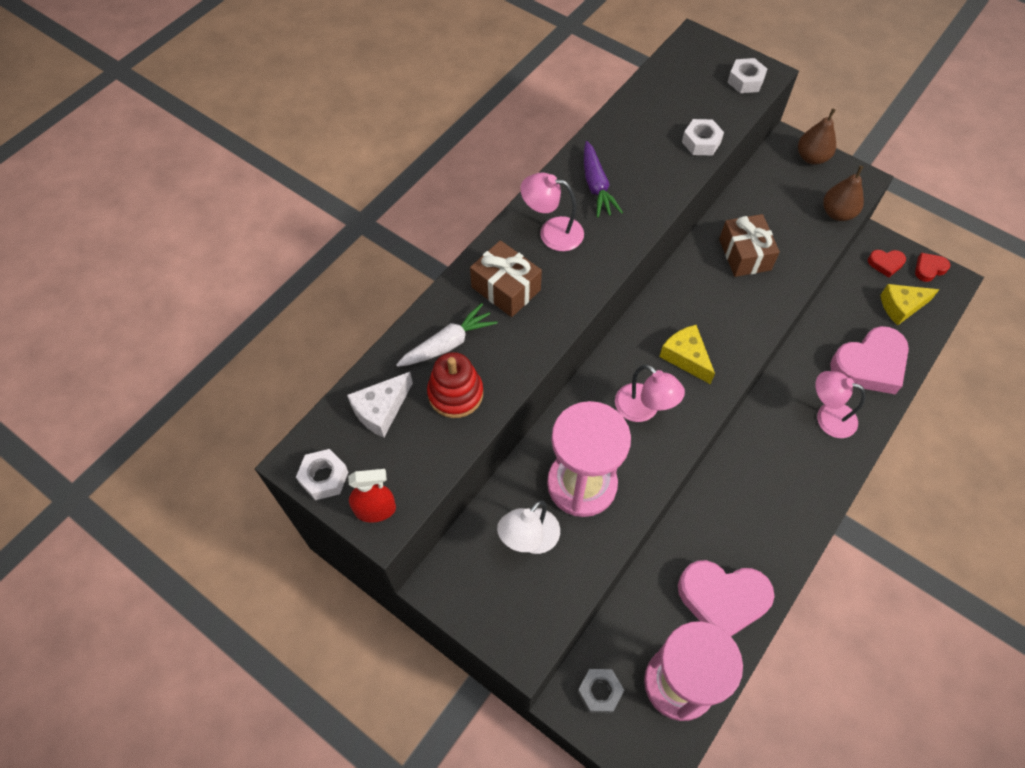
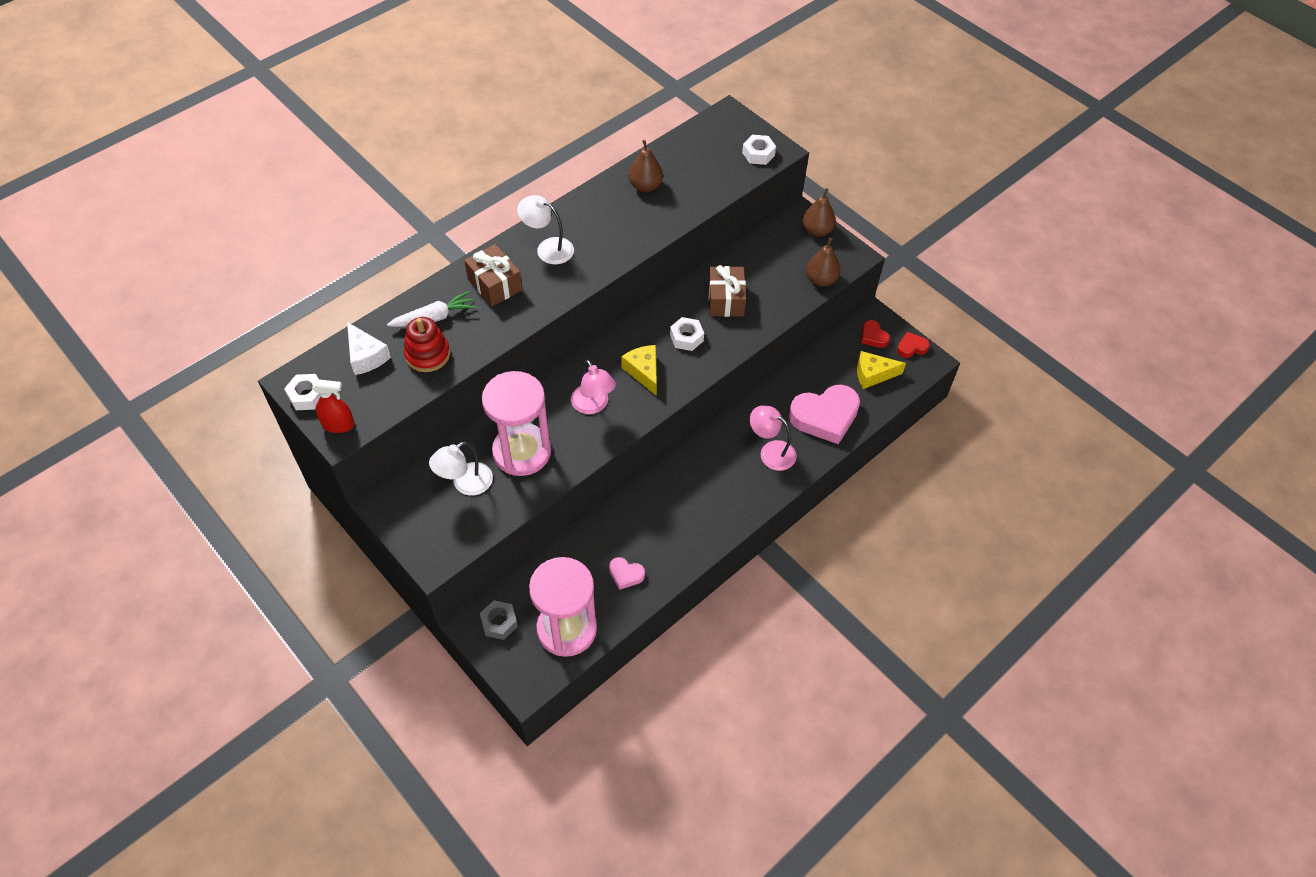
camera: 10 degrees right, 5 degrees down
(381, 410) = (366, 356): white cheese -> white cheese turned 90 degrees counterclockwise
(552, 232) = (548, 248): pink lamp -> white lamp
(596, 186) = (598, 218): purple carrot -> none
(636, 138) = (645, 186): none -> brown pear
(701, 142) = (699, 197): white nut -> white nut (686, 338)
(722, 599) = (626, 574): pink heart -> pink heart, size x0.47
(885, 264) = (873, 336): red heart -> red heart turned 45 degrees clockwise

